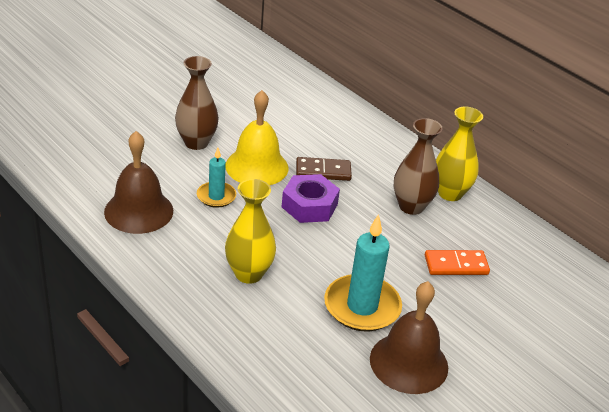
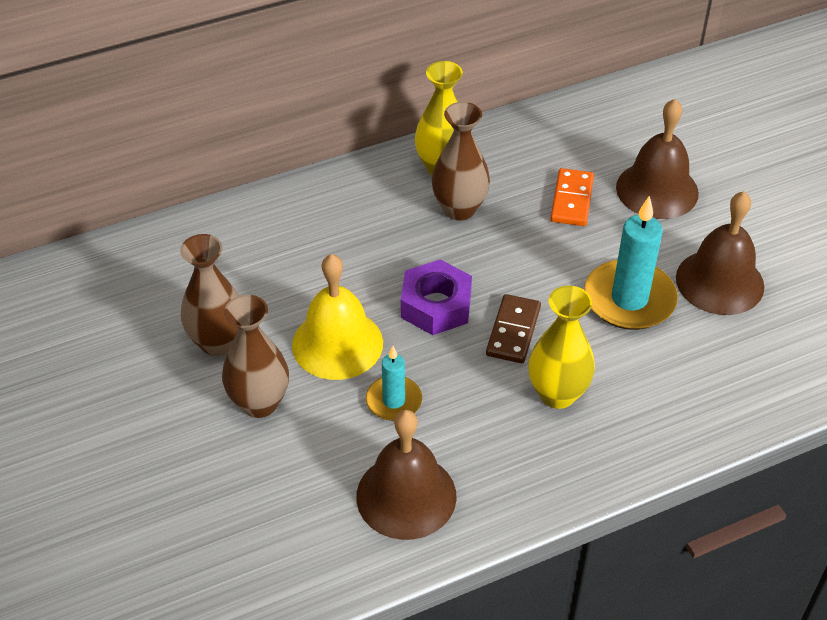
camera: 70 degrees left, 10 degrees up
(239, 120) = (218, 342): none -> brown vase
(323, 171) = (366, 275): brown domino -> brown domino (513, 331)
(498, 316) = (657, 190): none -> brown bell

